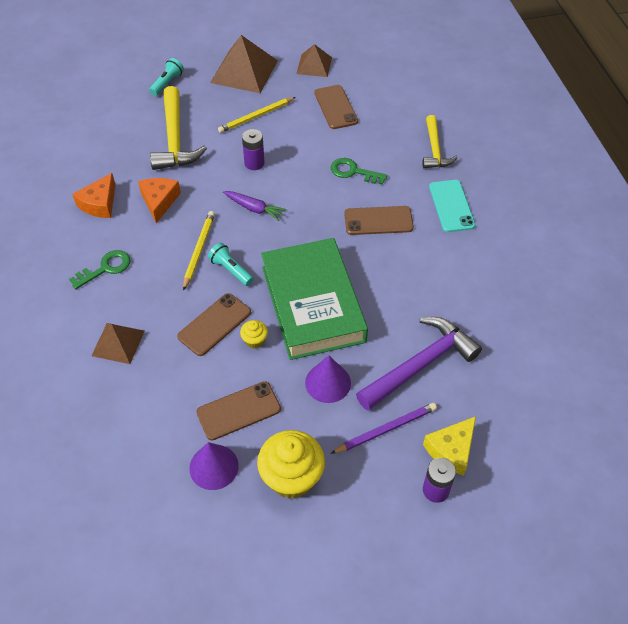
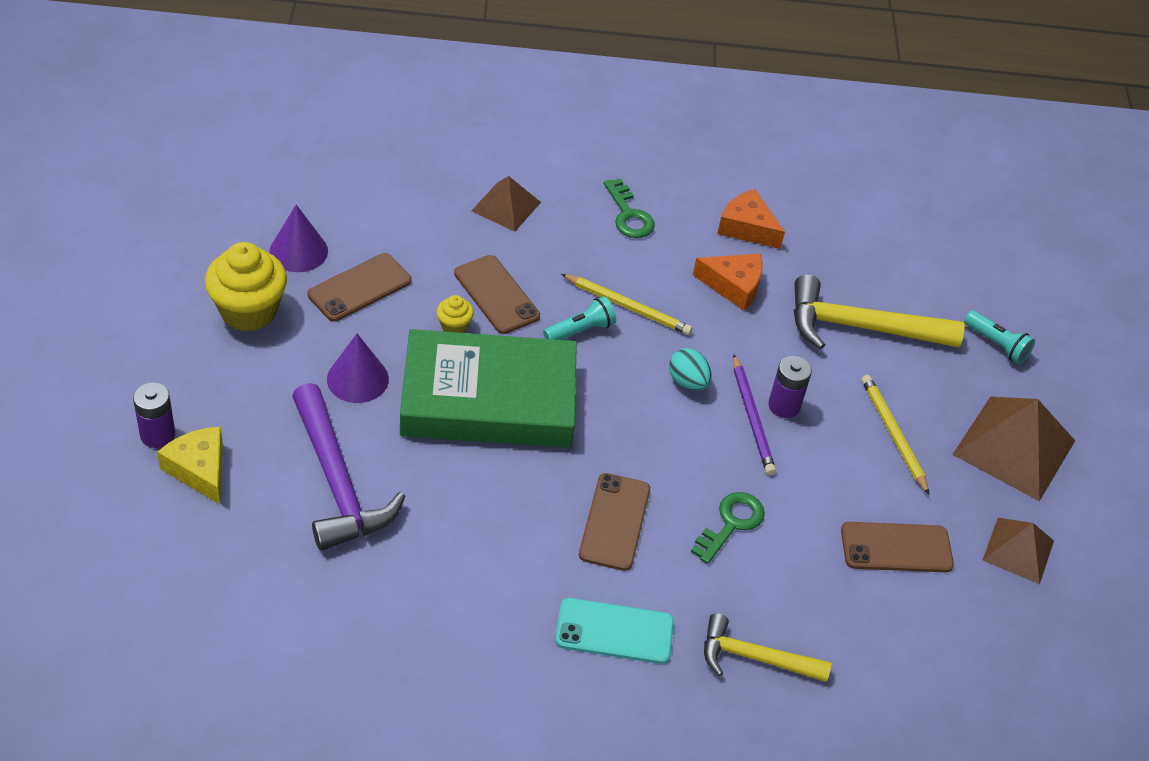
camera: 100 degrees right, 5 degrees down
(238, 411) = (359, 288): brown phone -> brown phone turned 60 degrees clockwise
(254, 208) = (687, 382): purple carrot -> turquoise egg
(386, 429) = (262, 414): purple pencil -> purple pencil (752, 418)

